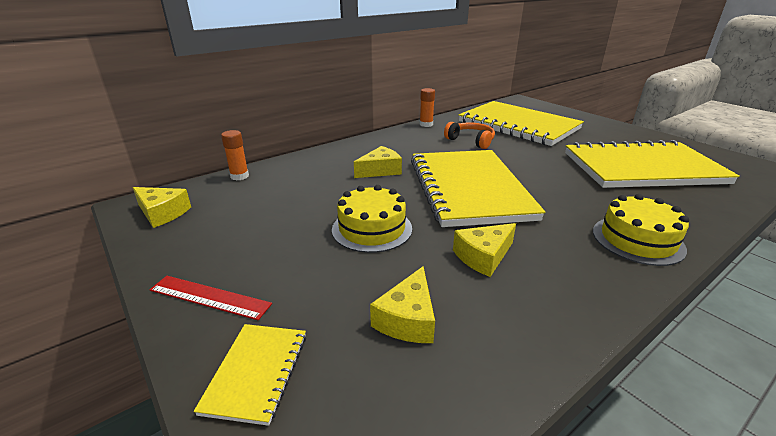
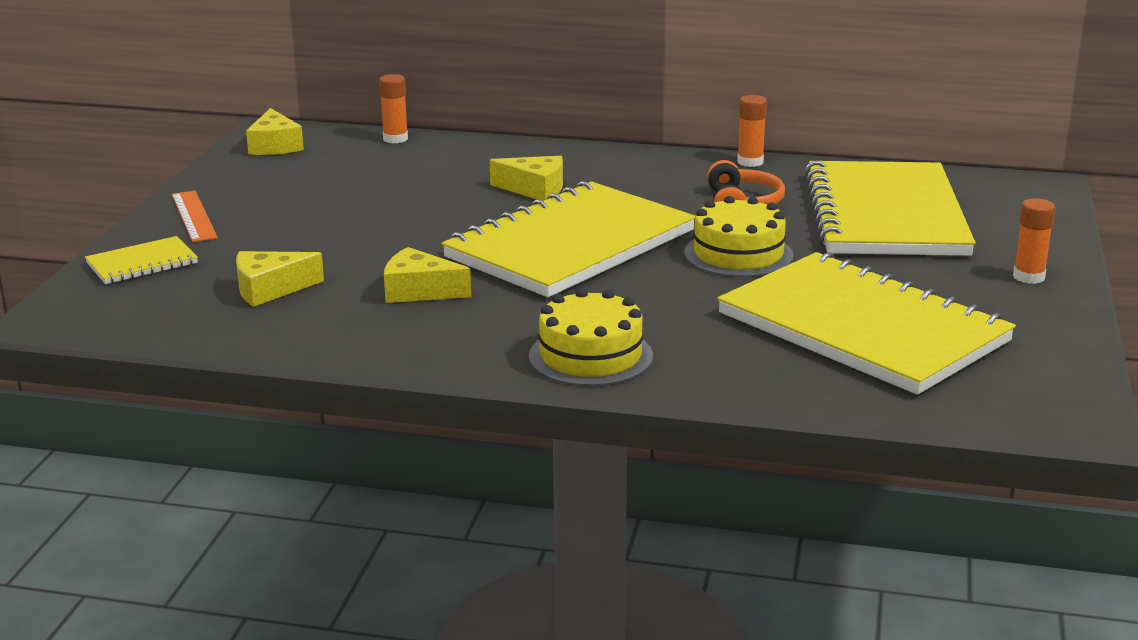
camera: 50 degrees right, 5 degrees down
(209, 297) = (193, 216): red ruler -> orange ruler
(372, 229) = (391, 230): yellow cake -> yellow cake (738, 254)
(609, 128) = (1028, 277): none -> orange glue stick

